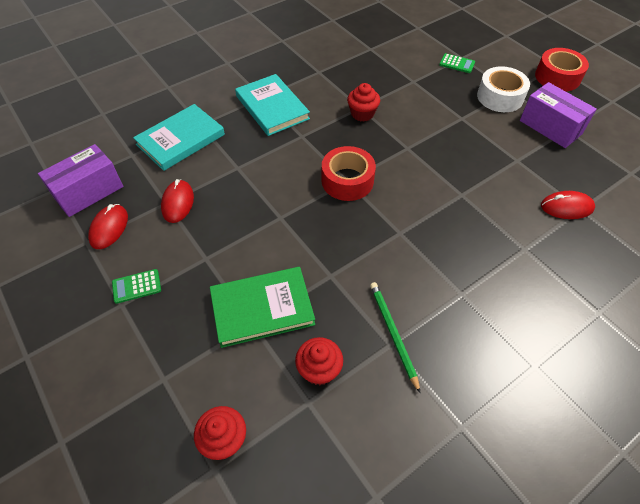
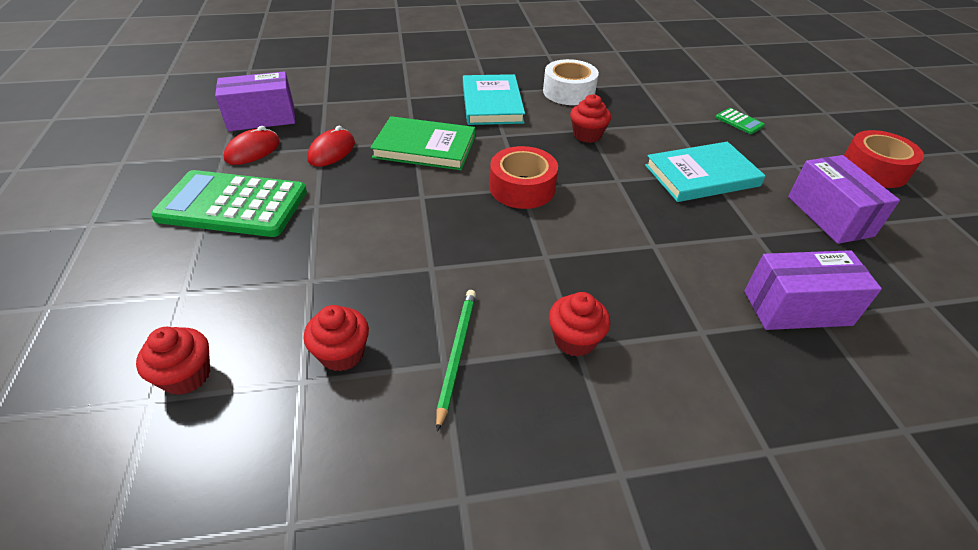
camera: 25 degrees right, 10 degrees down
(136, 286) = (233, 205): green calculator -> green calculator, size x2.48
(180, 139) = (379, 103): turquoise book -> turquoise book (701, 175)
(262, 308) = (333, 270): green book -> green book (424, 147)
(457, 289) = (575, 339): none -> red cupcake
(500, 97) = (776, 167): white tape -> white tape (568, 92)
(566, 207) = (797, 308): red mouse -> purple box

